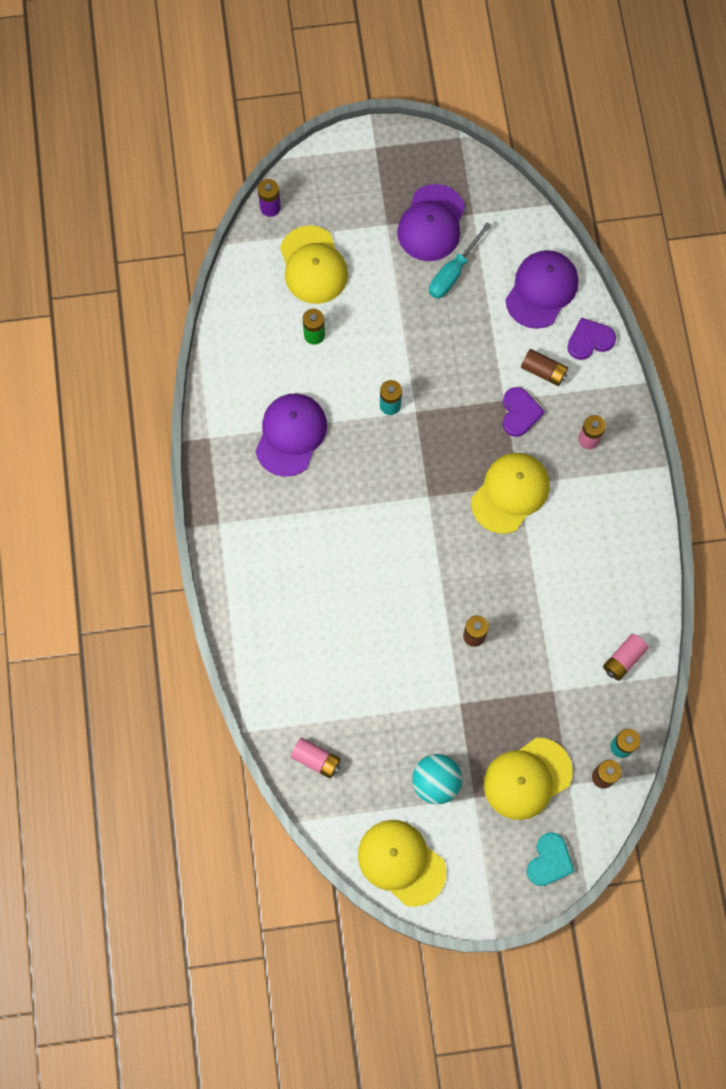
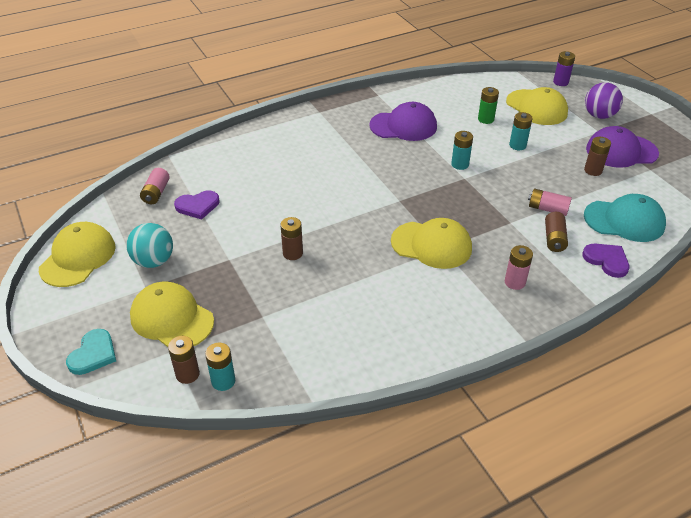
camera: 70 degrees right, 30 degrees down
(313, 265) = (536, 107): yellow cap -> yellow cap turned 90 degrees counterclockwise
(357, 206) = (599, 115): none -> purple ball
(379, 326) = (517, 145): none -> turquoise battery
(453, 272) = (593, 170): turquoise screwdriver -> brown battery
(519, 413) = (506, 233): purple heart -> purple heart (197, 206)
(541, 290) = (624, 221): purple cap -> turquoise cap
(549, 861) = (93, 354): turquoise heart -> turquoise heart turned 75 degrees counterclockwise
(623, 659) = (314, 360): pink battery -> pink battery (547, 209)

